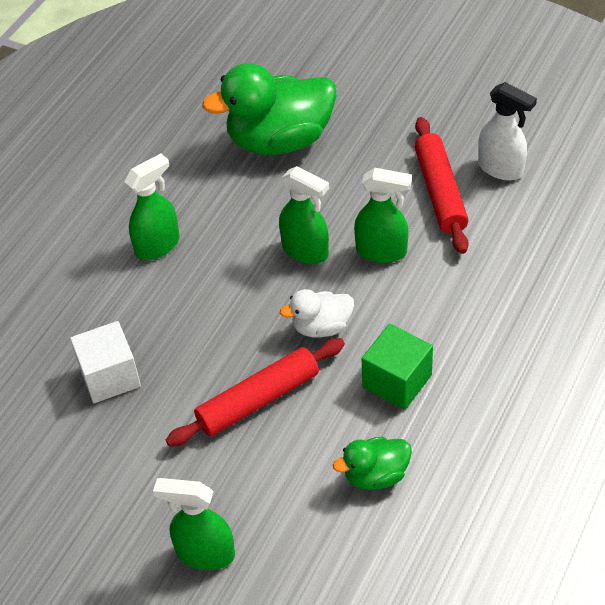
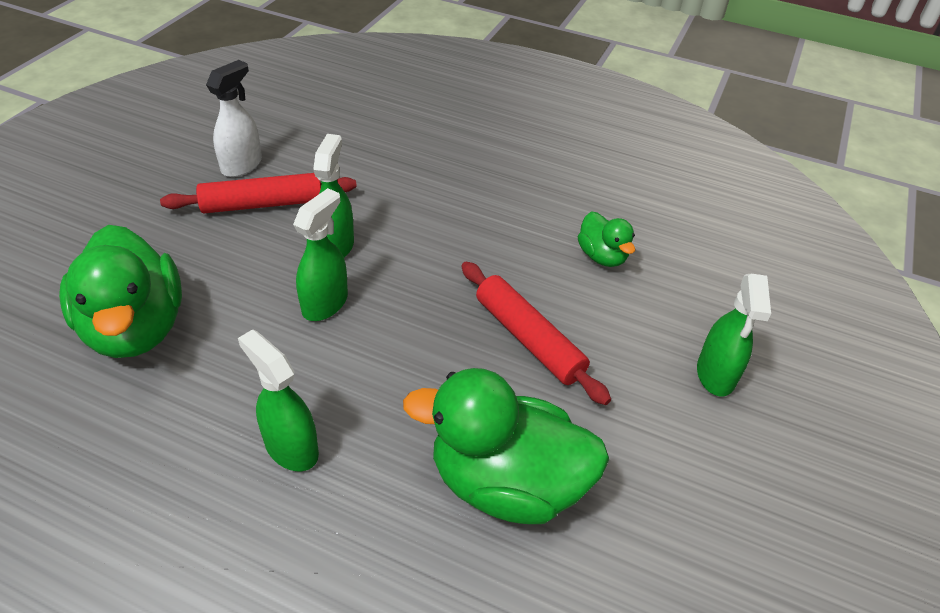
camera: 100 degrees left, 5 degrees down
(110, 376) = (506, 483): white cube -> green duck
(321, 327) = (433, 291): white duck -> none
(397, 381) = (498, 240): green cube -> none

